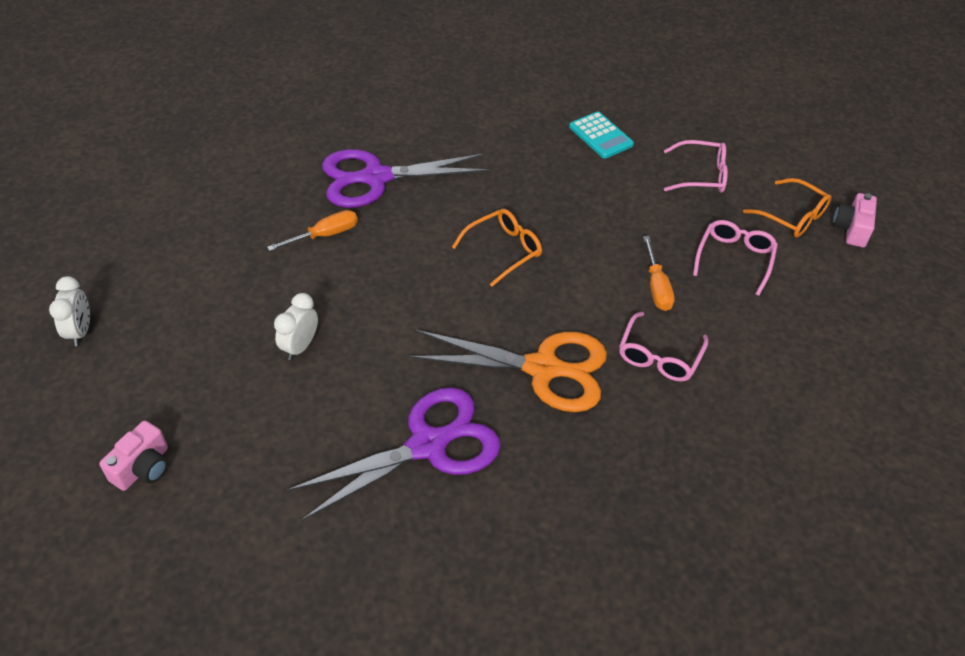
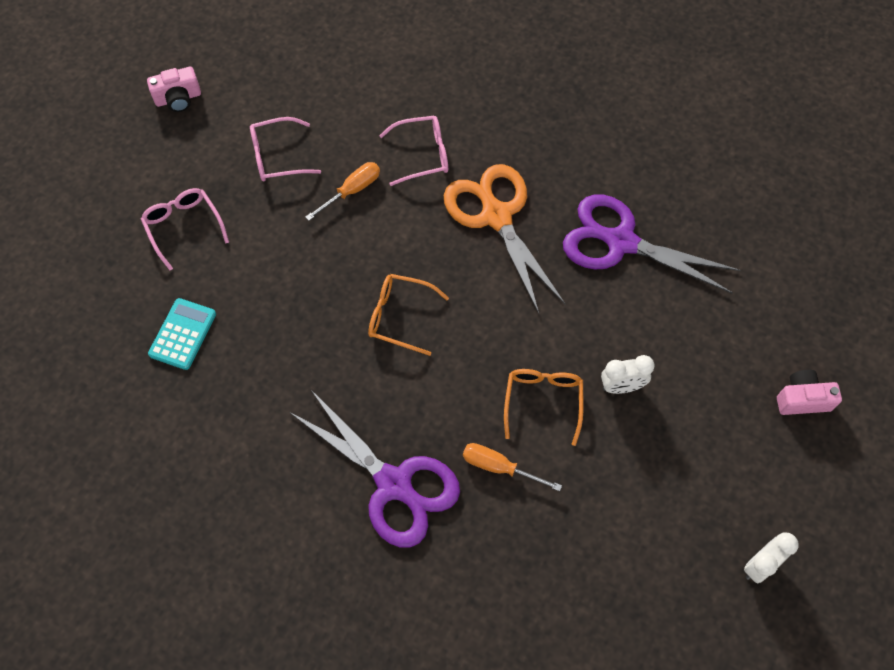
camera: 125 degrees left, 15 degrees up
(792, 216) = (191, 141): orange glasses -> orange glasses (543, 402)

